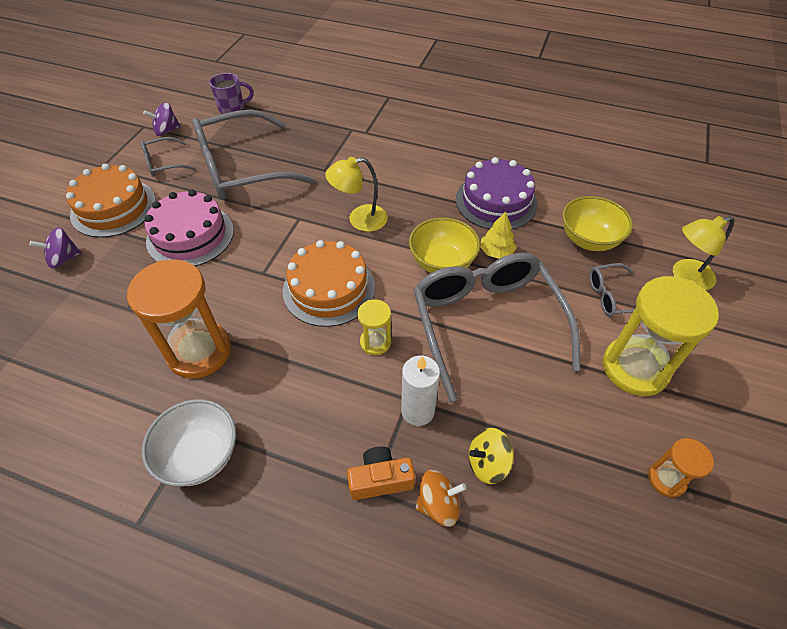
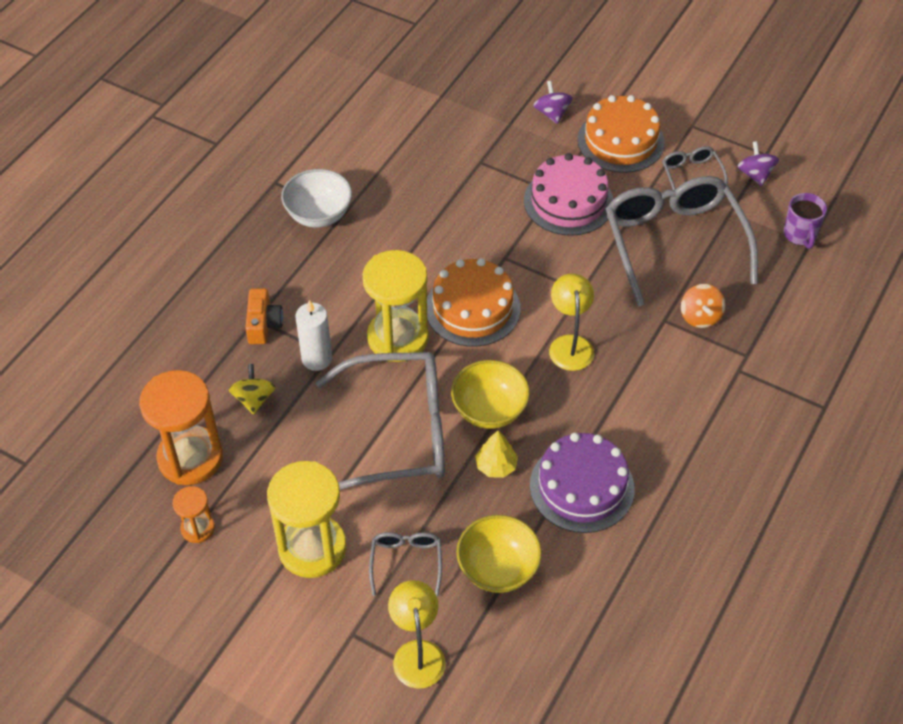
camera: 100 degrees right, 0 degrees up
(199, 351) = (419, 212): orange hourglass -> orange hourglass (190, 458)
(375, 342) = (398, 338): yellow hourglass -> yellow hourglass, size x2.00
(438, 504) = (231, 359): orange spinning top -> orange spinning top (700, 316)

